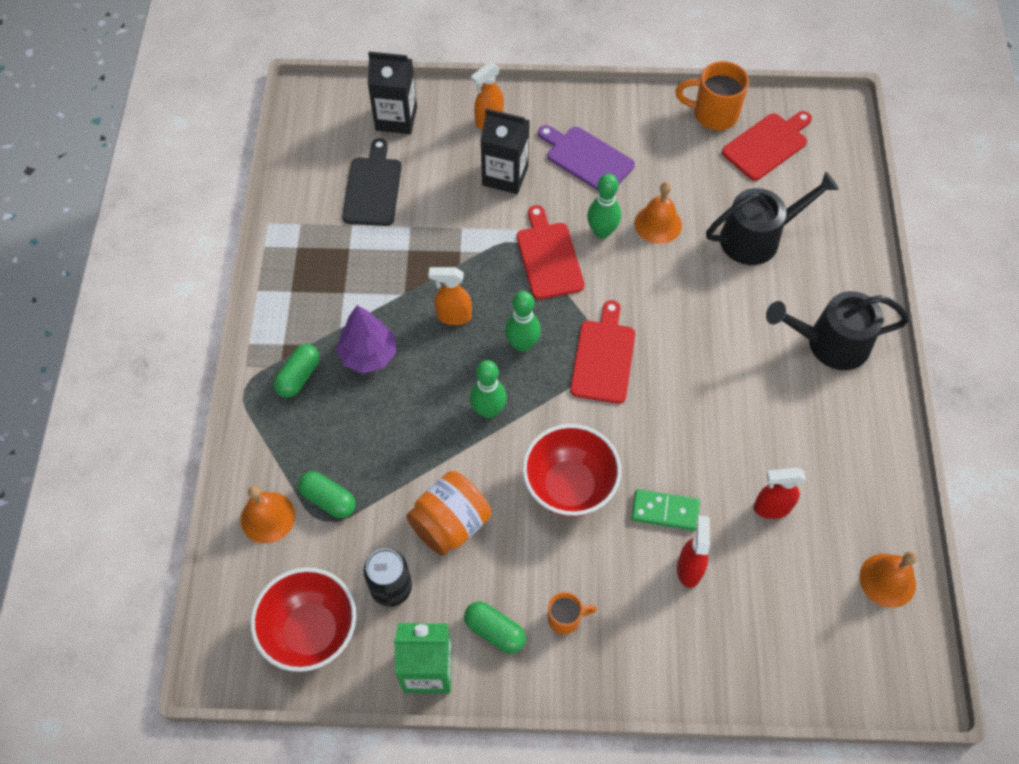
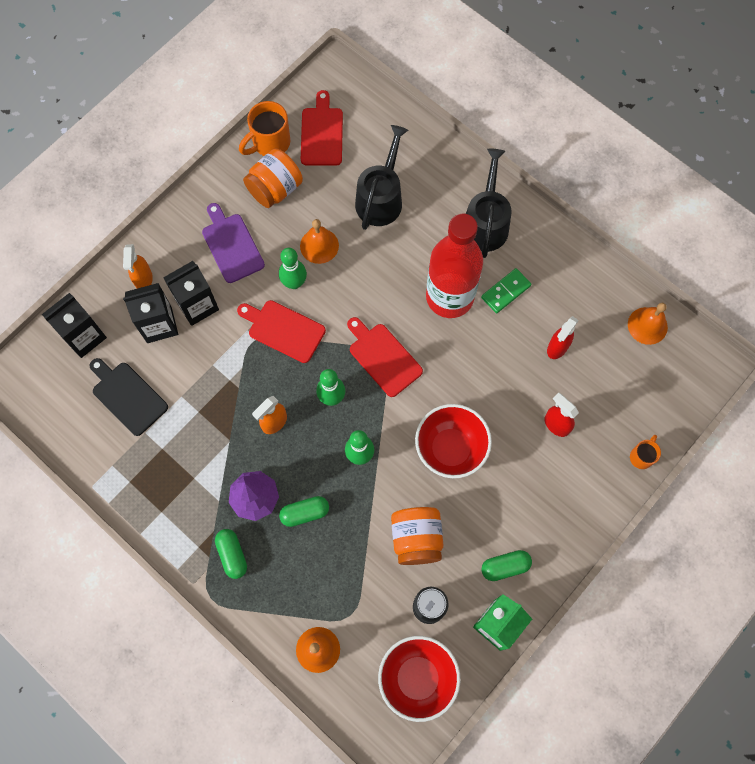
camera: 50 degrees left, 10 degrees up
(328, 500) = (338, 601): green capsule -> green capsule (305, 513)
(459, 162) = (159, 324): none -> black carton
(565, 618) = (529, 519): orange mug -> orange mug (641, 456)
(587, 158) = (231, 245): purple cutting board -> purple cutting board turned 75 degrees clockwise
(665, 511) = (511, 408): green domino -> green domino (505, 291)
(674, 150) = (275, 189): none -> orange jar
(722, 369) = (449, 297): none -> red bottle
(830, 343) = (485, 223): black watering can -> black watering can turned 150 degrees clockwise

